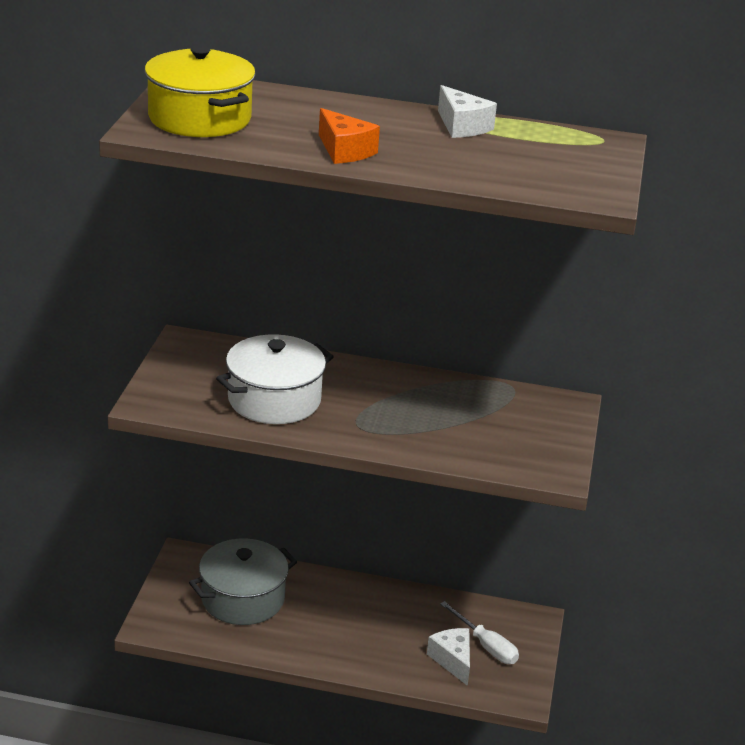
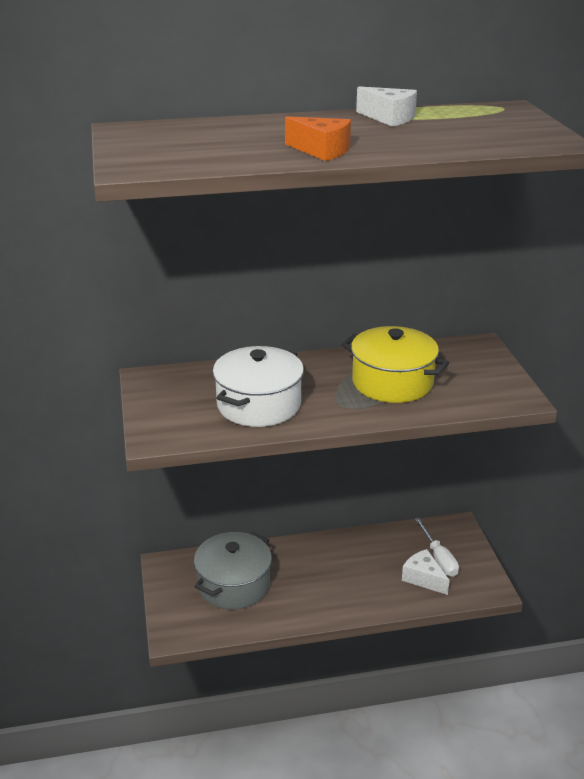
camera: 20 degrees left, 0 degrees up
(199, 118) = (168, 151): yellow pot -> yellow pot (392, 382)
(486, 646) = (439, 558): white screwdriver -> white screwdriver turned 45 degrees clockwise

